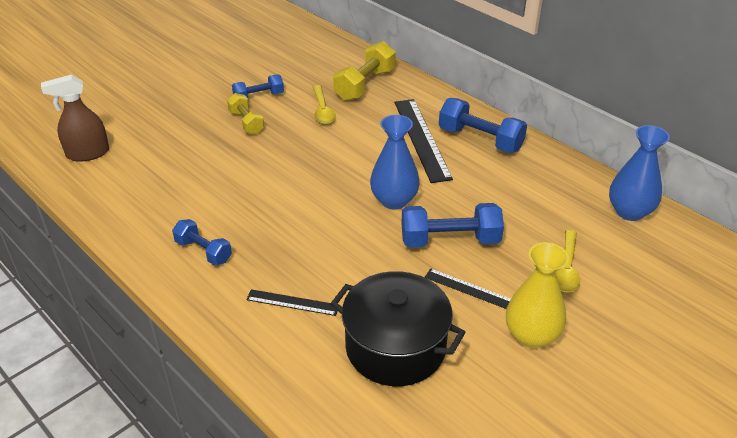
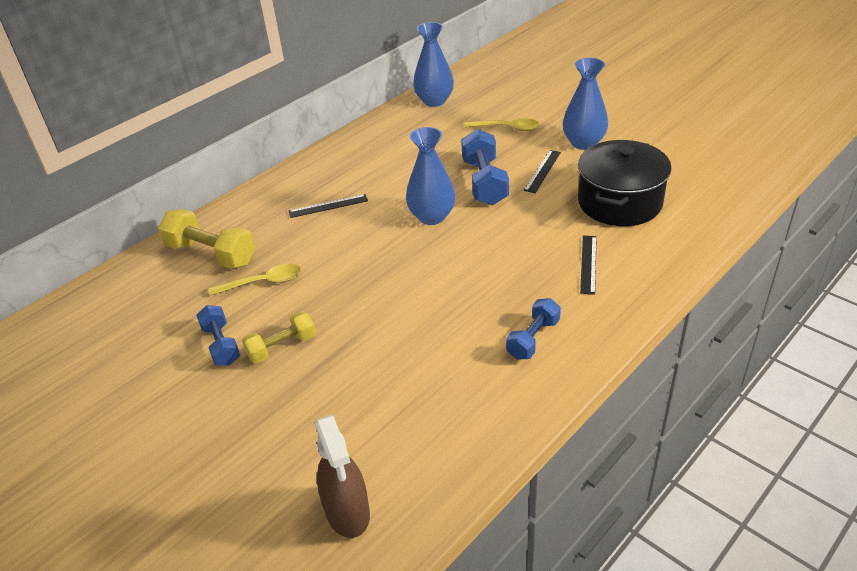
camera: 90 degrees left, 0 degrees up
(421, 139) = (328, 206): black ruler -> black ruler, size x0.53
(480, 139) = (331, 171): blue dumbbell -> none
(531, 335) = (583, 143): yellow vase -> blue vase

